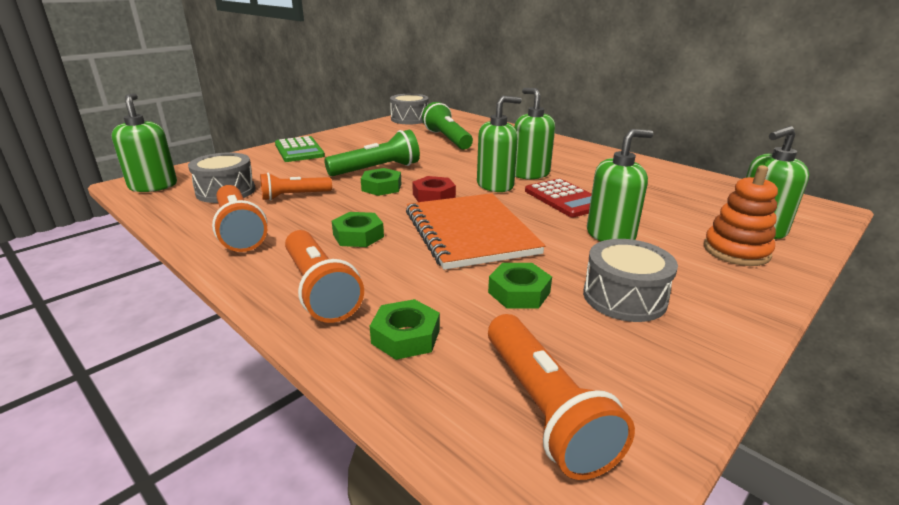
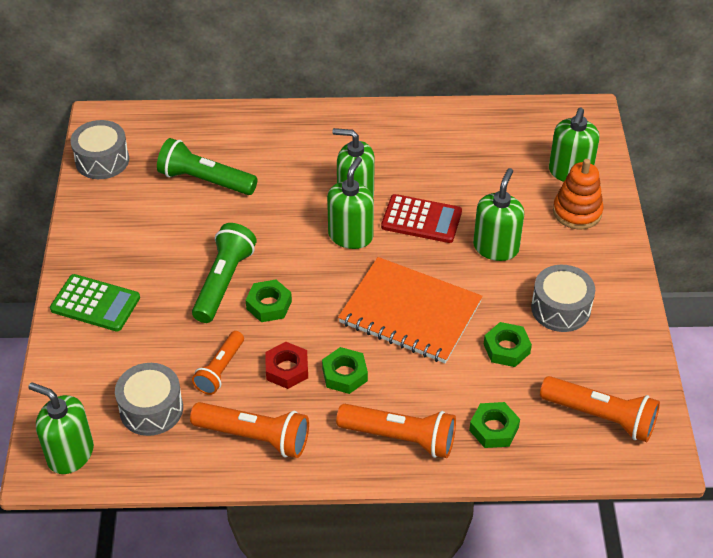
camera: 45 degrees left, 20 degrees up
(434, 196) = (326, 286): red nut -> red nut (287, 369)

